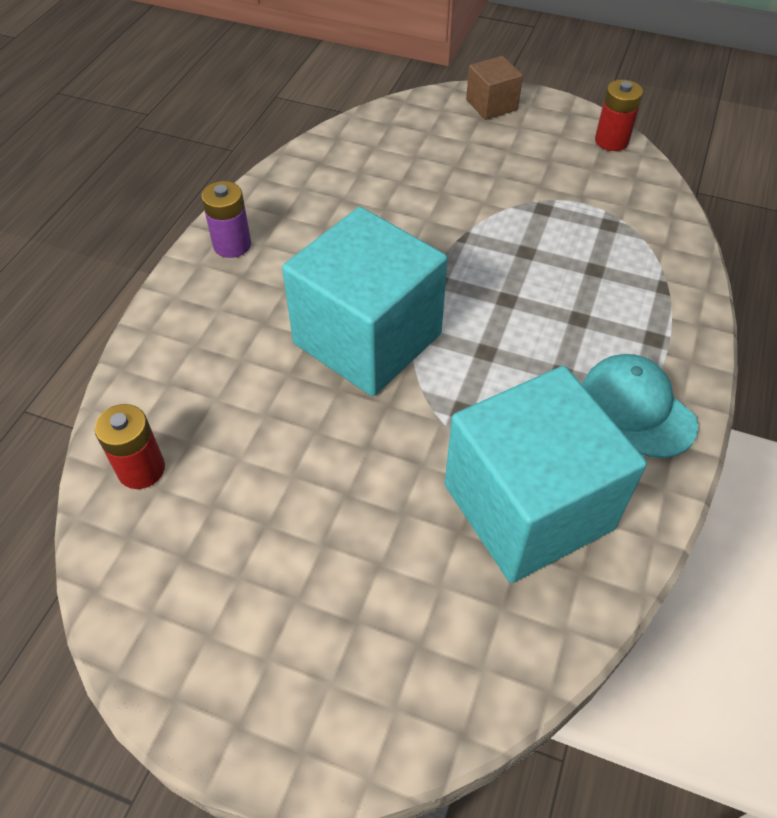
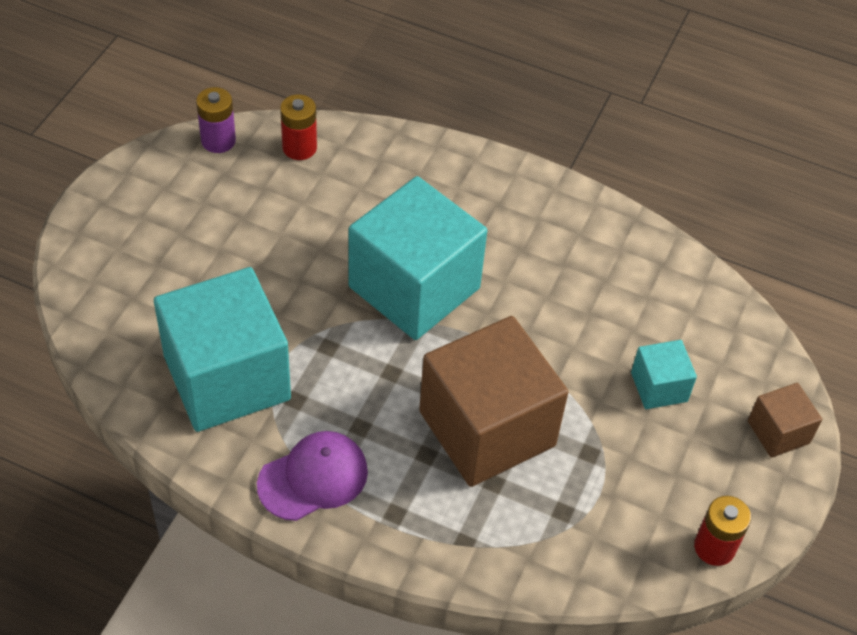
camera: 90 degrees right, 0 degrees up
(232, 245) = (537, 196): purple battery -> purple battery (218, 141)
(461, 166) = (659, 387): none -> turquoise cube
(536, 275) = (487, 428): none -> brown cube
(637, 408) = (313, 478): turquoise cap -> purple cap

